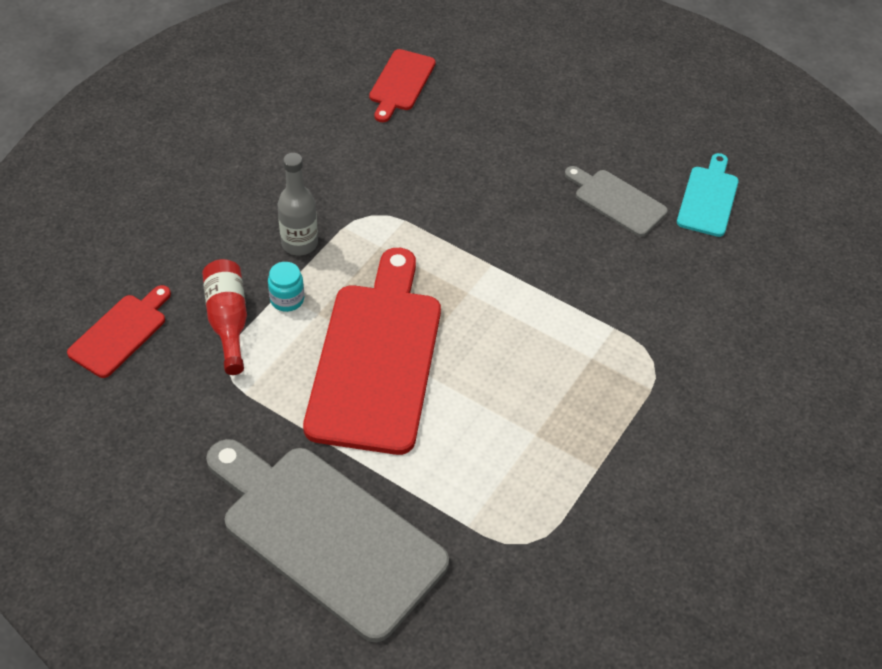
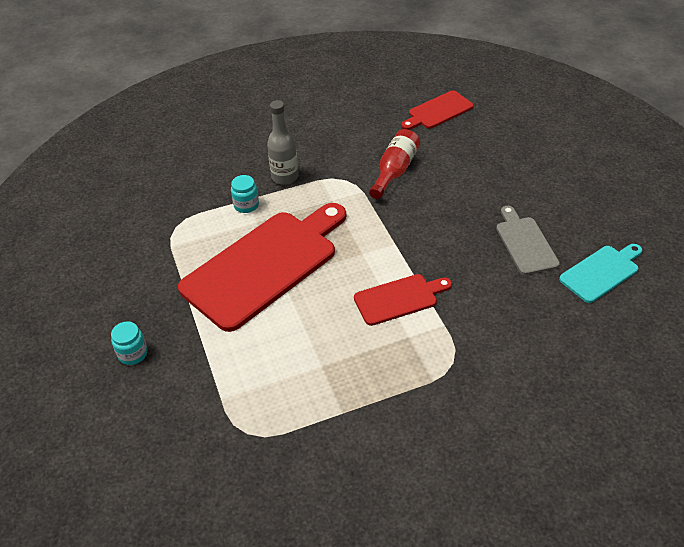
camera: 40 degrees right, 5 degrees down
(121, 333) = (139, 181): red cutting board -> red cutting board (399, 299)
(228, 321) = (201, 202): red bottle -> red bottle (394, 171)
(326, 535) = (133, 354): grey cutting board -> turquoise jar

